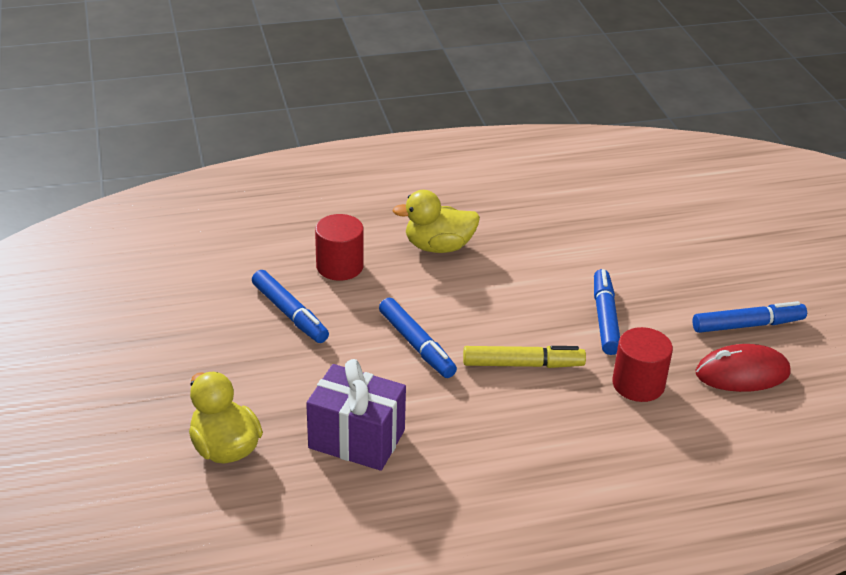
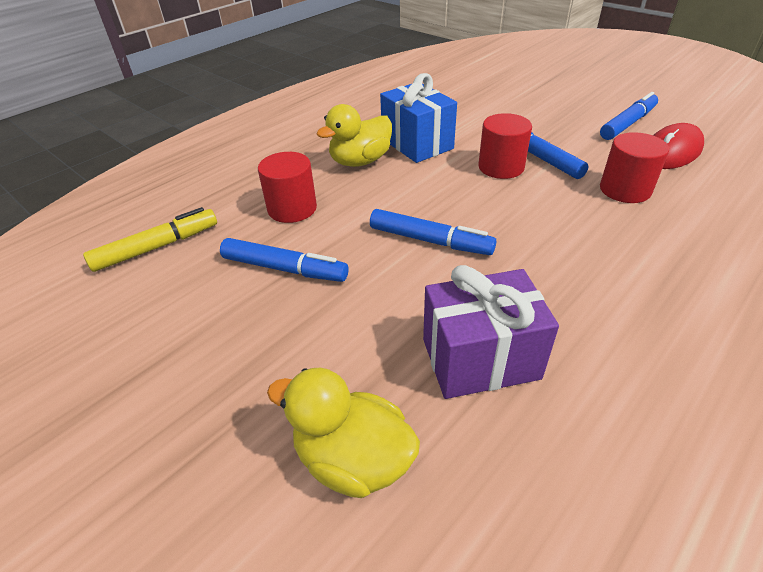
camera: 30 degrees left, 5 degrees up
(509, 251) = (417, 144): none -> blue gift
(523, 364) = (530, 215): yellow marker -> yellow marker (157, 247)
(555, 310) = (501, 167): none -> red cylinder

